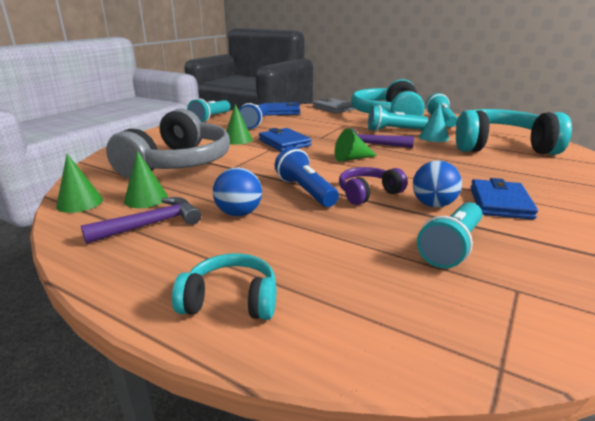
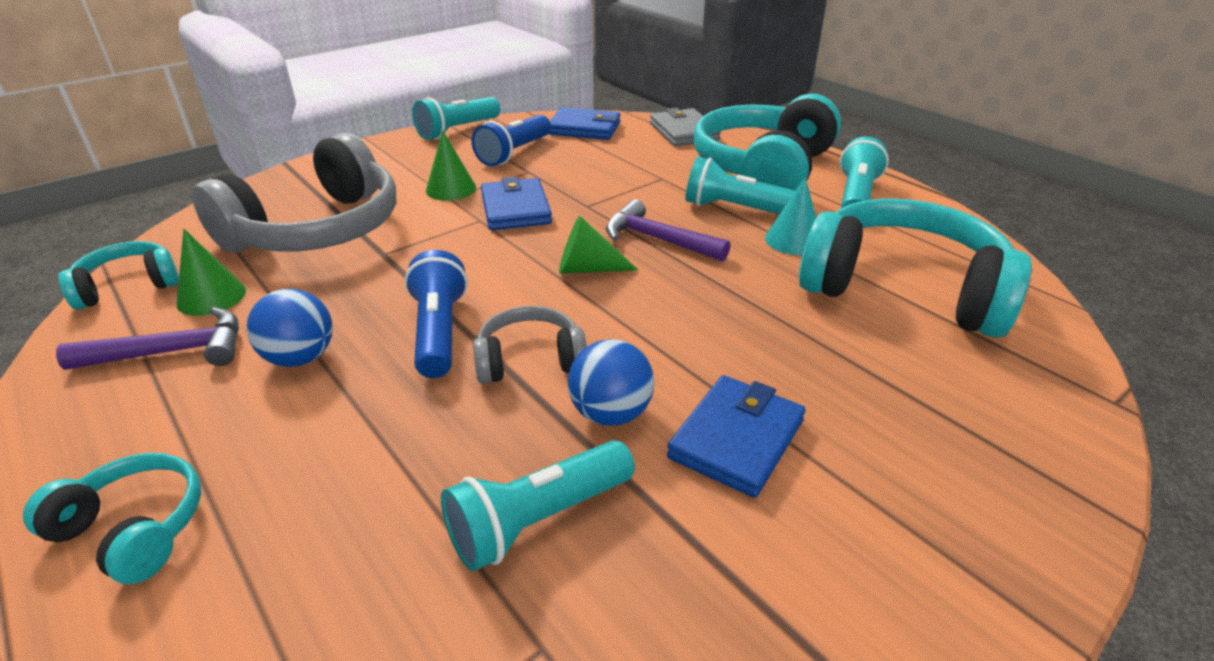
camera: 20 degrees right, 10 degrees up
(80, 203) = (128, 286): green cone -> turquoise headphones
(368, 193) = (530, 360): purple headphones -> grey headphones

